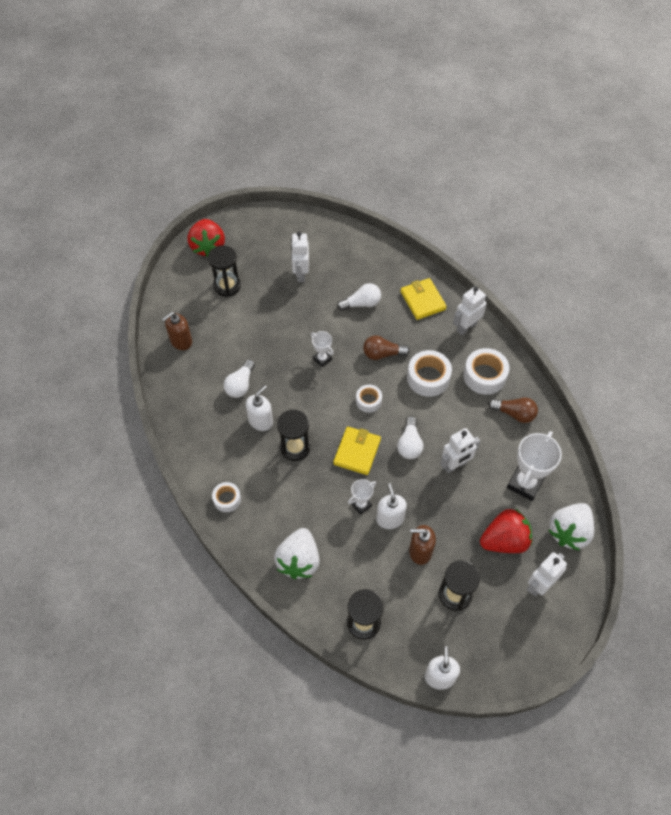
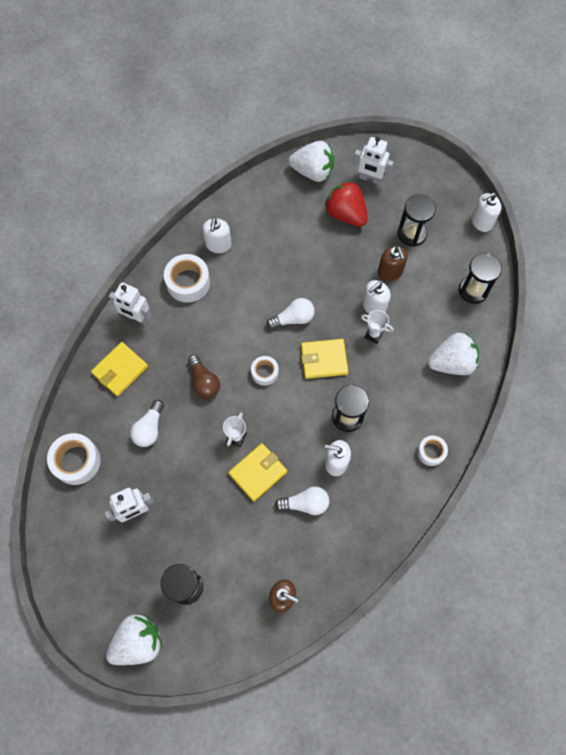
camera: 115 degrees left, 10 degrees up
(208, 246) = (138, 642): red strawberry -> white strawberry
(284, 362) = (258, 472): none -> yellow wallet
(361, 303) = (149, 428): white light bulb -> white light bulb turned 120 degrees counterclockwise
(428, 378) = (213, 330): white tape -> white tape (76, 461)
(455, 465) = (295, 274): white robot -> none
(514, 413) = (218, 245): brown light bulb -> white soap dispenser
(525, 483) = (285, 215): white trophy -> none

